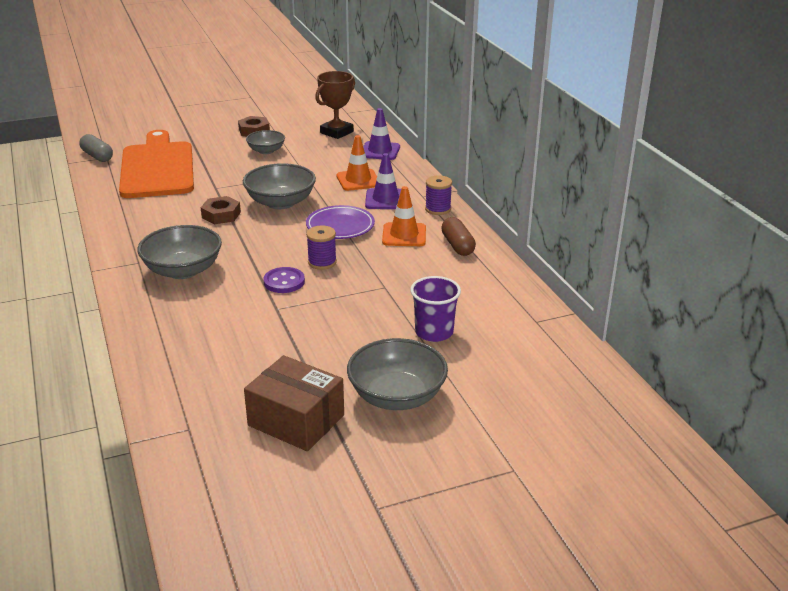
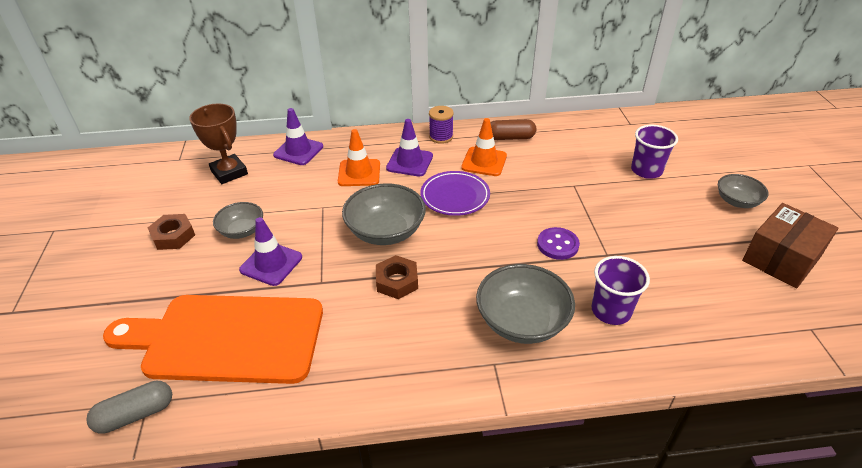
camera: 75 degrees left, 10 degrees up
(200, 312) = (611, 311): none -> purple cup
(232, 167) = (271, 264): none -> purple traffic cone
(322, 262) = (524, 216): purple spool -> none
(397, 396) = (737, 201): grey bowl -> grey bowl, size x0.60

